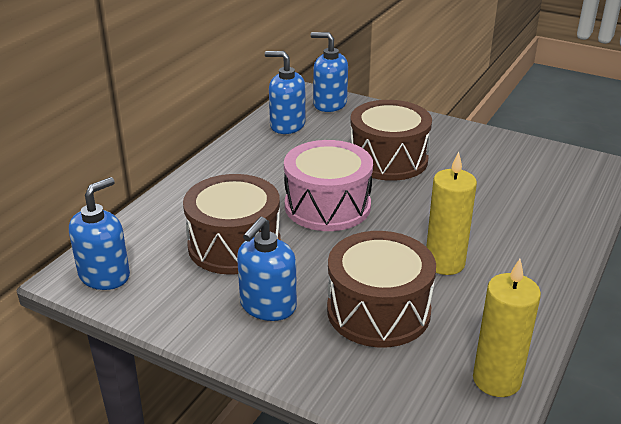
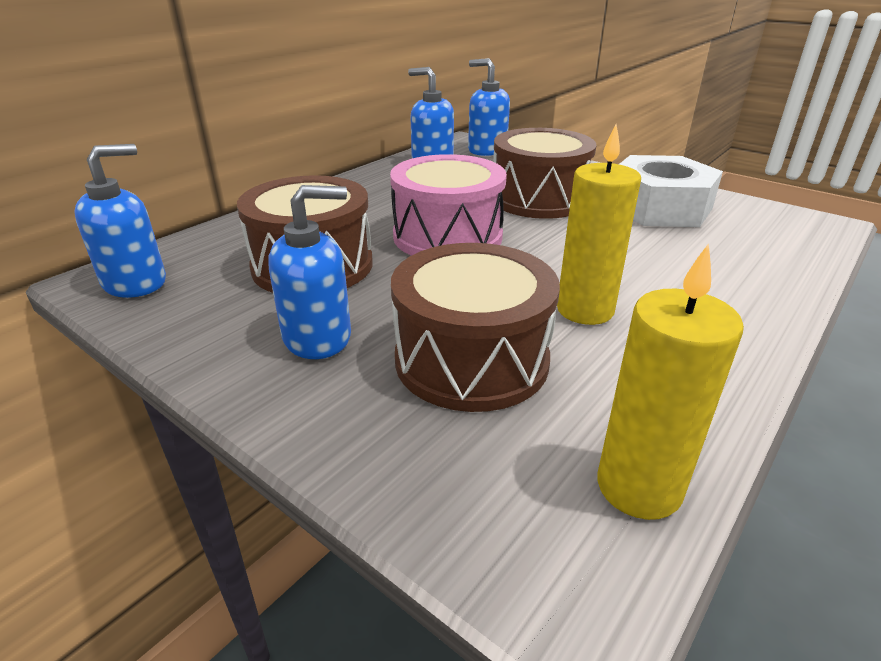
camera: 10 degrees right, 0 degrees up
(267, 306) = (318, 337): blue soap dispenser -> blue soap dispenser turned 150 degrees counterclockwise
(483, 160) = (659, 207): none -> white nut

